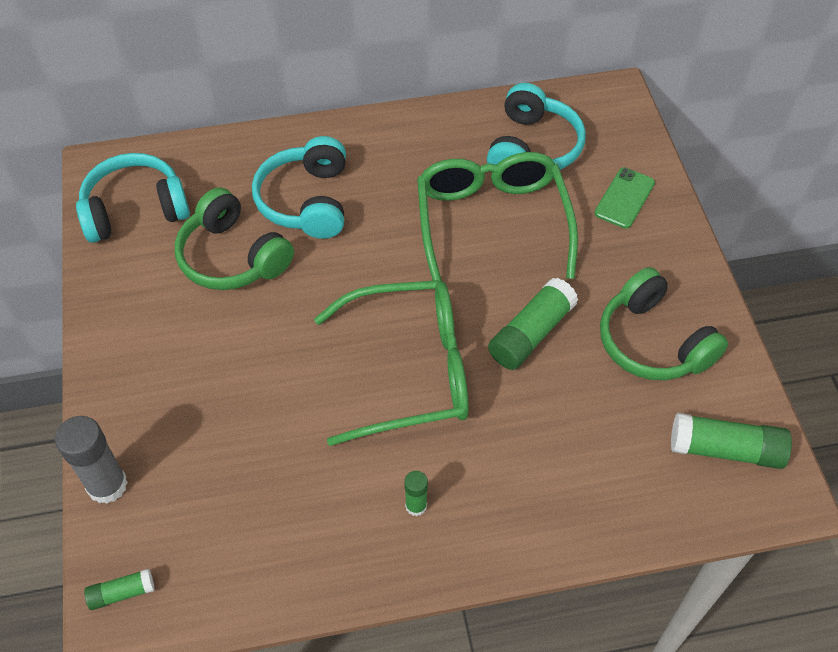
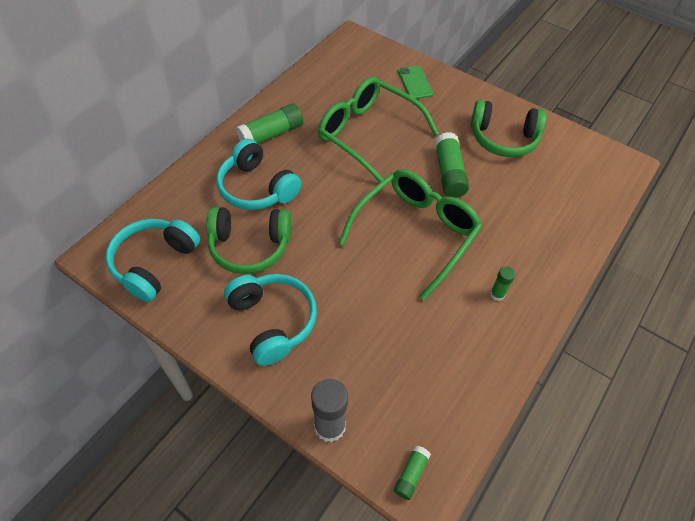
camera: 45 degrees left, 0 degrees up
(532, 148) = (344, 86): turquoise headphones -> turquoise headphones (273, 321)
(725, 449) = (584, 163): green glue stick -> green glue stick (271, 134)

